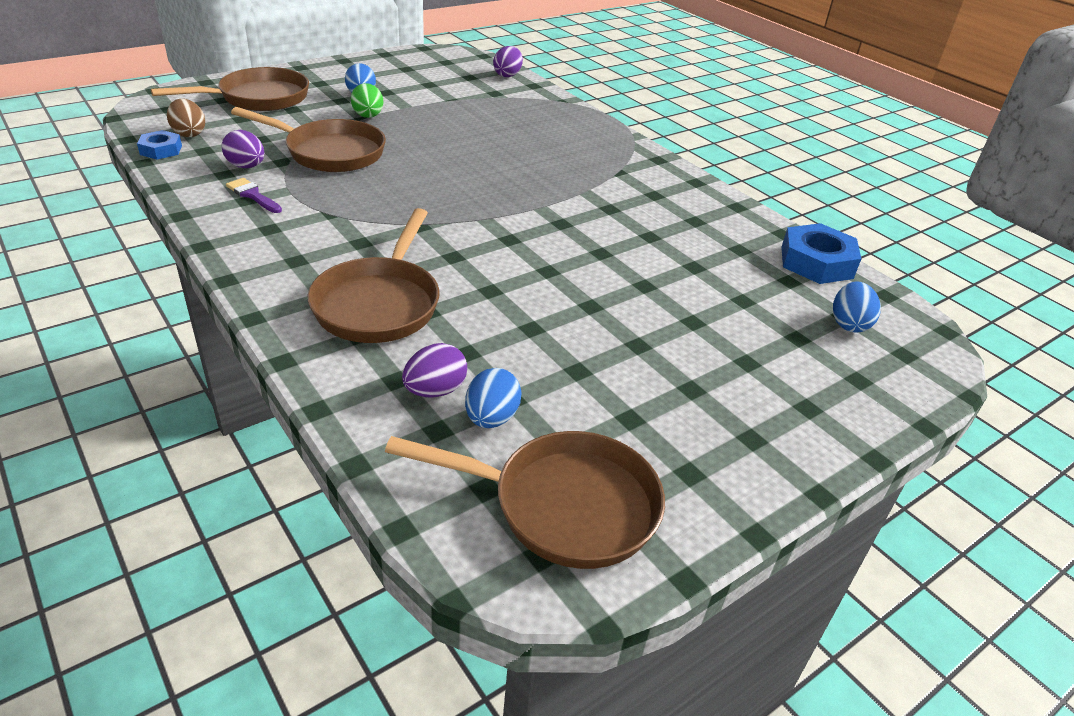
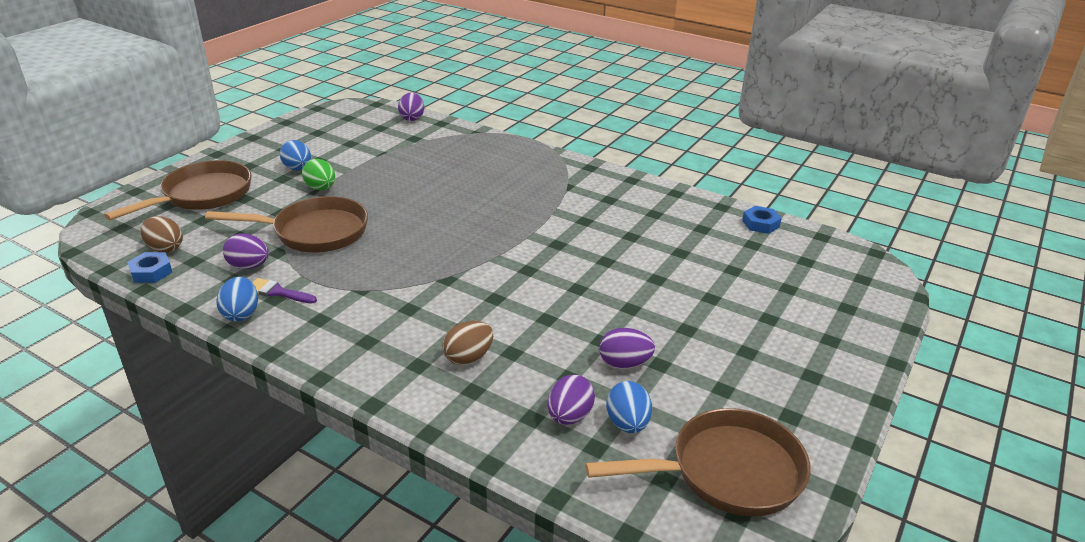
camera: 20 degrees left, 5 degrees down
(379, 303) = (468, 358): brown pan -> brown egg
(537, 358) = (624, 364): none -> purple egg
(816, 262) = (760, 224): blue nut -> blue nut, size x0.58
(849, 324) = (813, 267): blue egg -> blue egg (241, 314)

